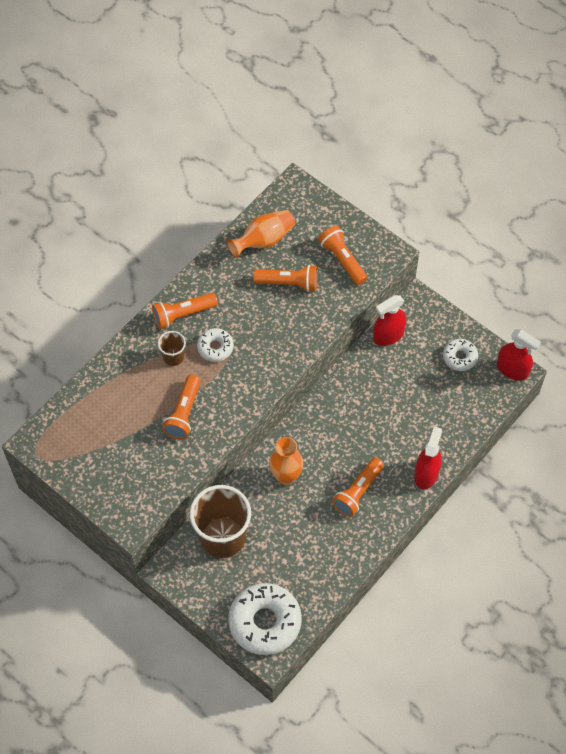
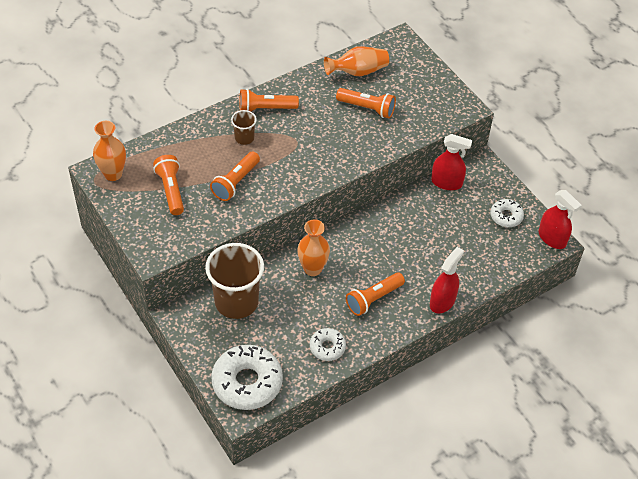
camera: 15 degrees right, 10 degrees down
(53, 441) = (113, 174): none -> orange vase
(215, 347) = (284, 140): white donut -> white donut (327, 347)
(342, 260) = (422, 103): orange flashlight -> orange flashlight (171, 190)
(388, 335) = (446, 182): red spray bottle -> red spray bottle turned 150 degrees counterclockwise

